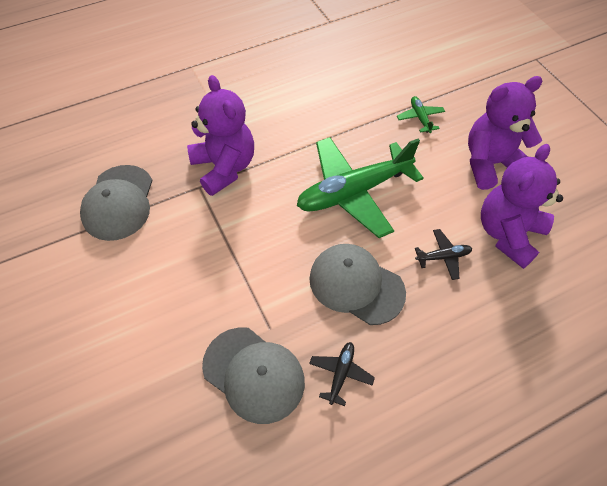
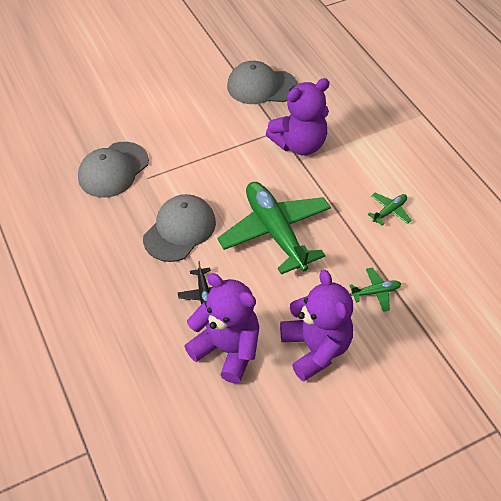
camera: 90 degrees right, 5 degrees down
(322, 101) = (389, 211): none -> green plane
(340, 374) = (107, 218): black plane -> none

